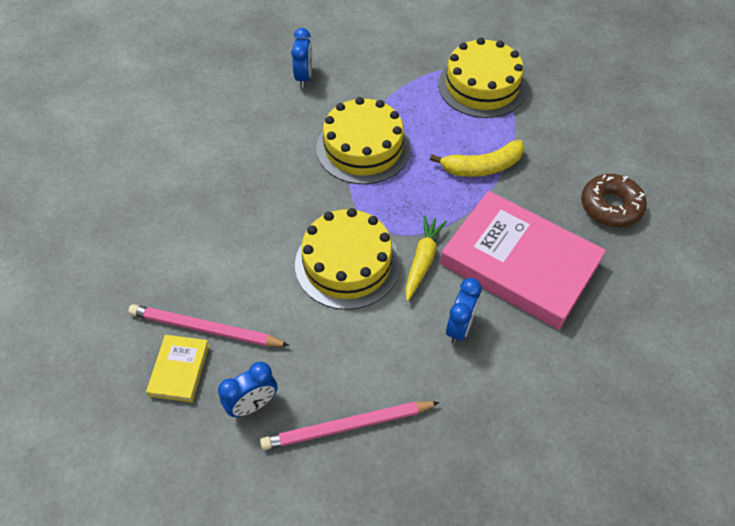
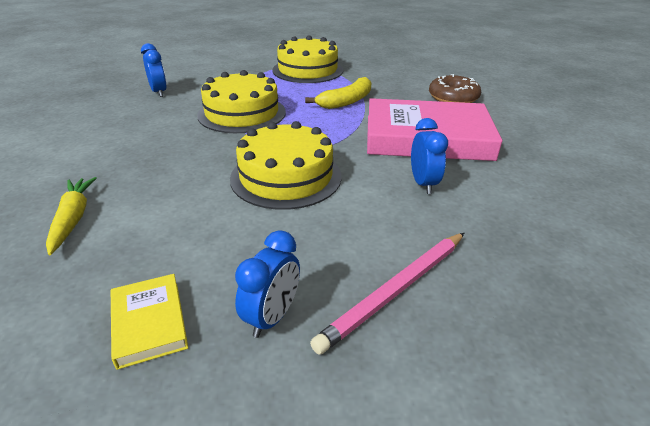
camera: 30 degrees left, 20 degrees down
(205, 329) = (162, 272): pink pencil -> none
(422, 260) = (351, 156): yellow carrot -> yellow carrot (73, 219)

